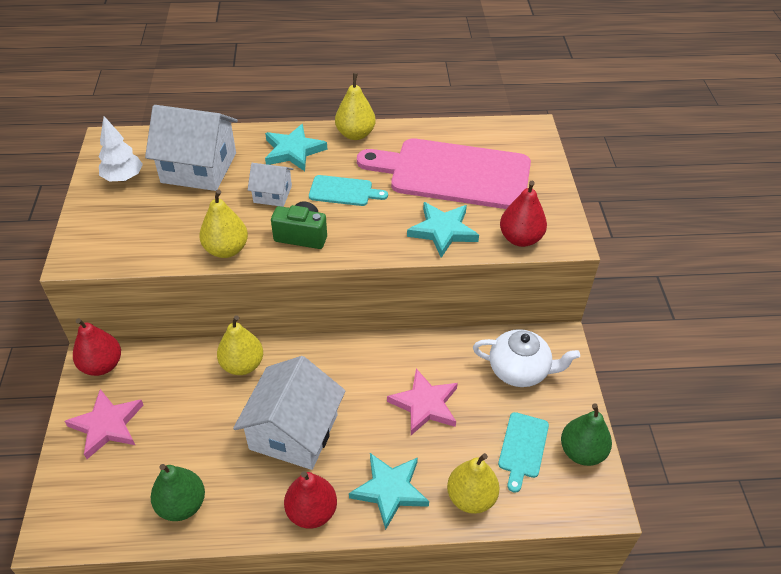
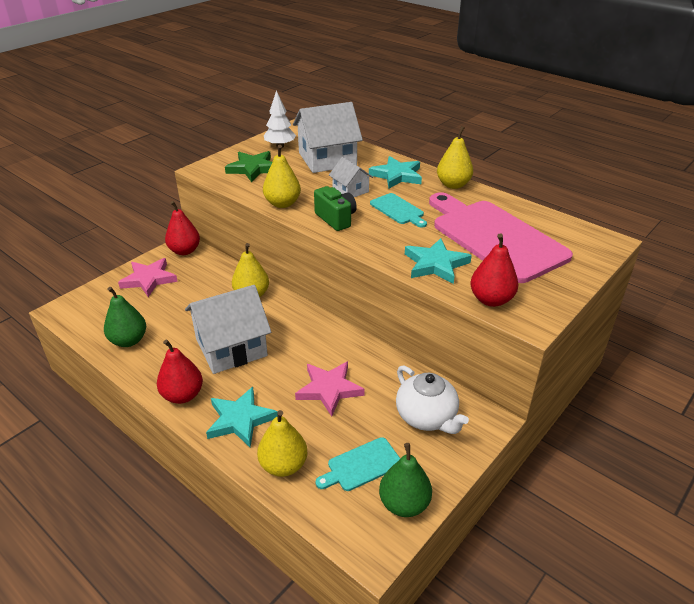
camera: 45 degrees right, 10 degrees down
(134, 224) = (253, 169): none -> green star
(199, 168) = (327, 159): white house -> white house turned 75 degrees counterclockwise

